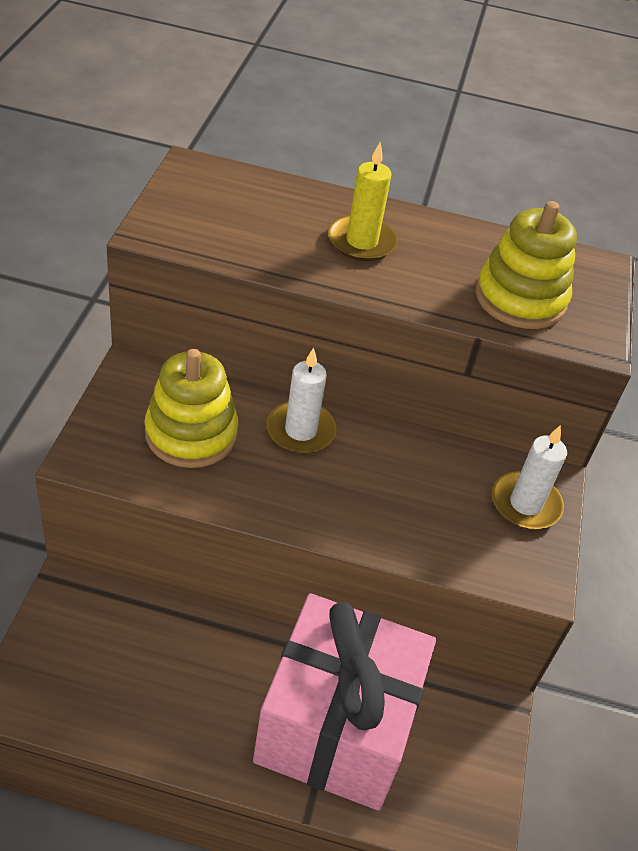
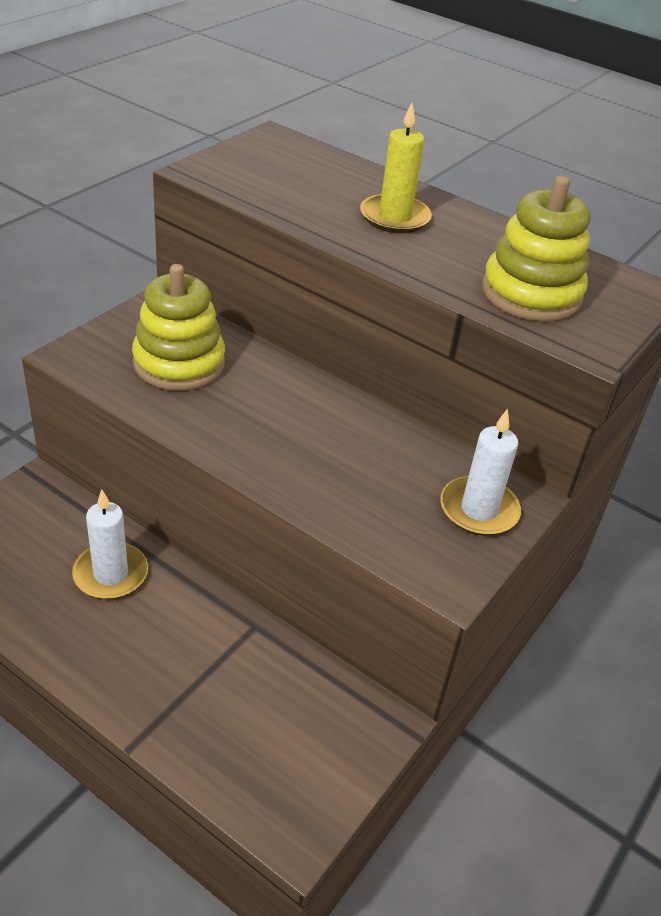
camera: 25 degrees right, 5 degrees down
(300, 430) = (284, 388): white candle -> white candle (110, 574)
(336, 726) = (209, 678): pink gift -> none

